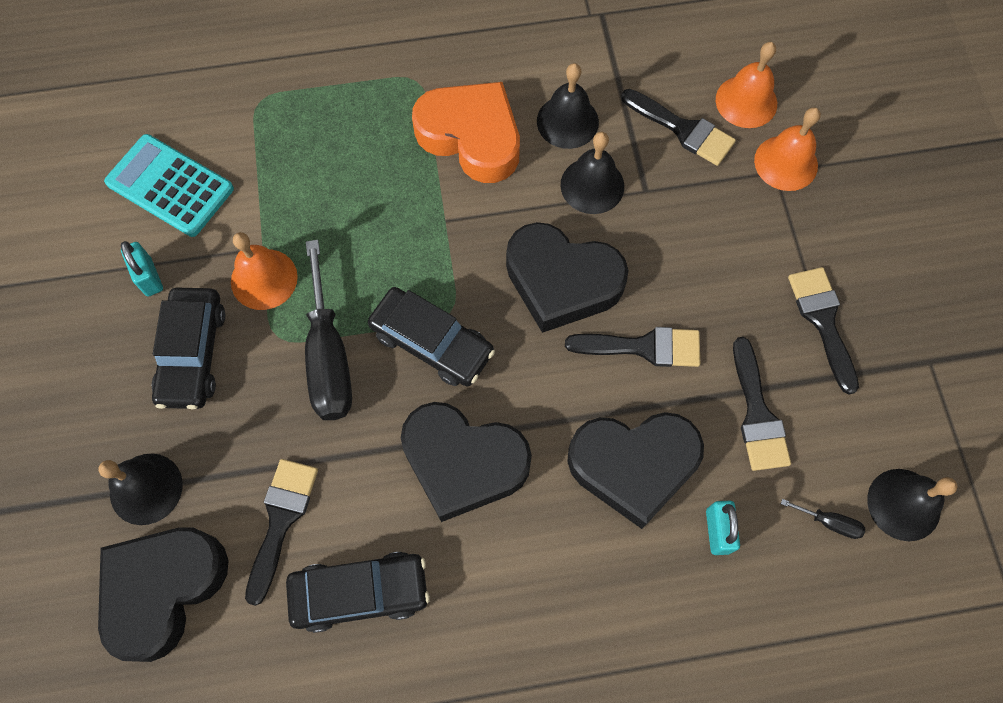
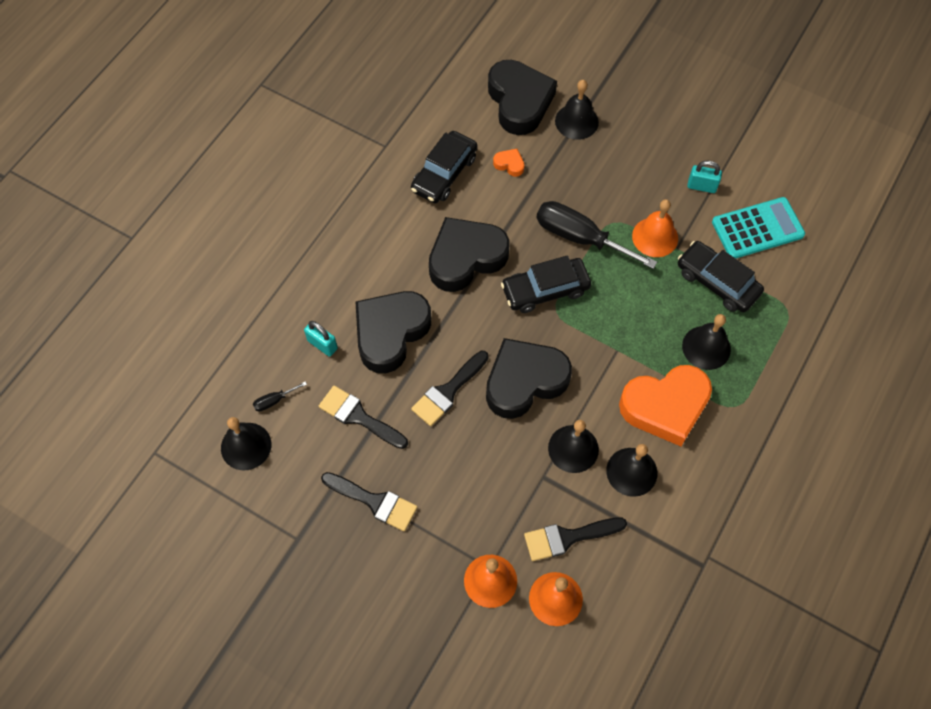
camera: 130 degrees right, 5 degrees down
(193, 353) = (636, 180): black car -> black car (717, 282)
(281, 520) = (509, 164): black brush -> orange heart
(369, 143) = (706, 347): none -> black bell

